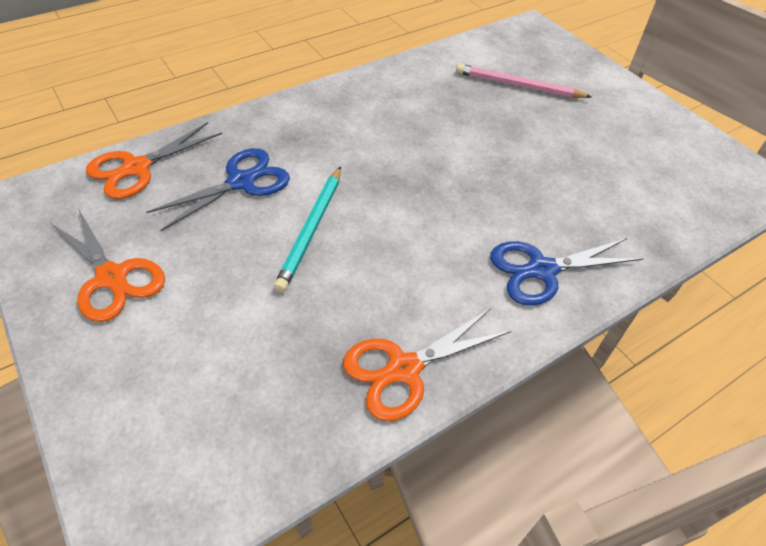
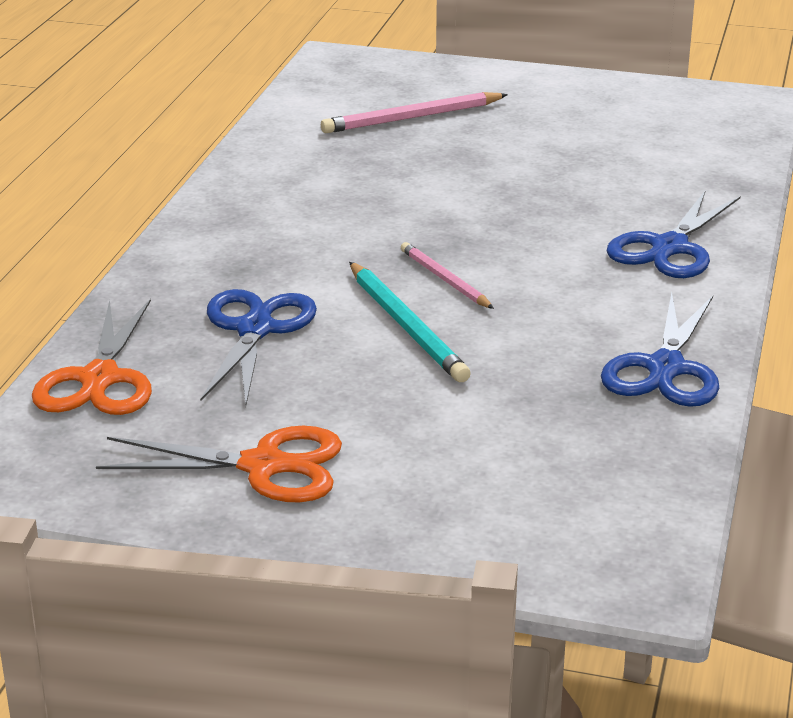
camera: 40 degrees left, 20 degrees down
(377, 209) = (444, 280): none -> pink pencil
(403, 369) = (665, 369): orange scissors -> blue scissors

